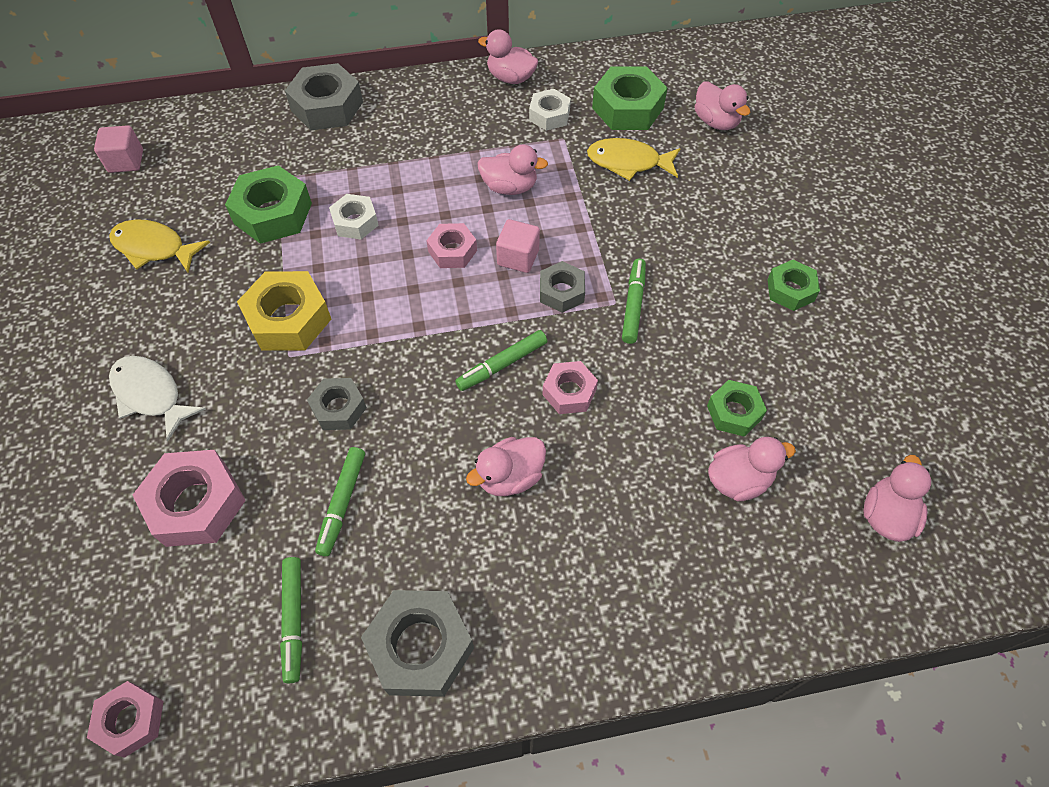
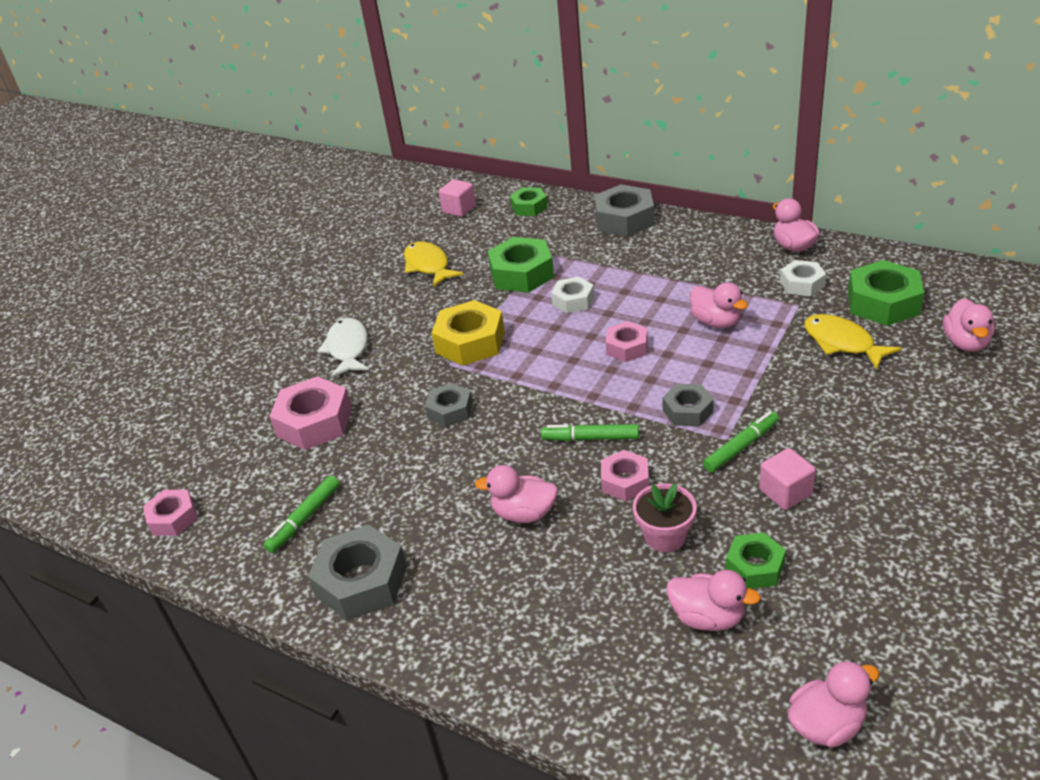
camera: 45 degrees right, 20 degrees down
(342, 503) = (397, 468): green marker -> none
(518, 257) = (675, 372): pink cube -> pink cube (785, 492)
(646, 426) = (665, 536): none -> pink flower pot
(790, 290) = (909, 503): green nut -> green nut (529, 207)

